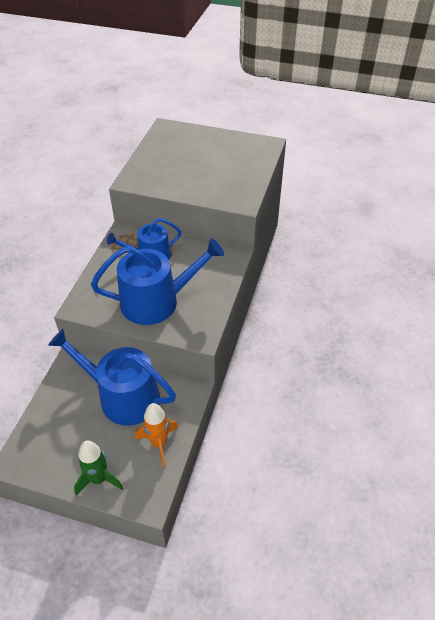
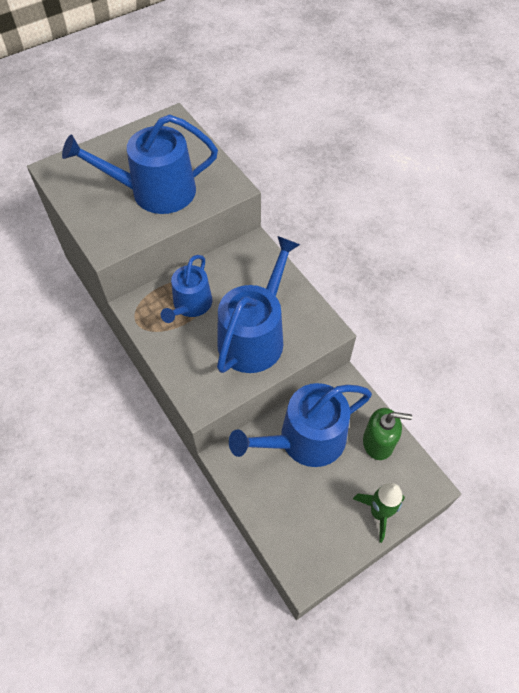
camera: 50 degrees left, 10 degrees up
(159, 443) = (378, 442): orange rocket -> green soap dispenser
(197, 173) = (155, 192): none -> blue watering can

